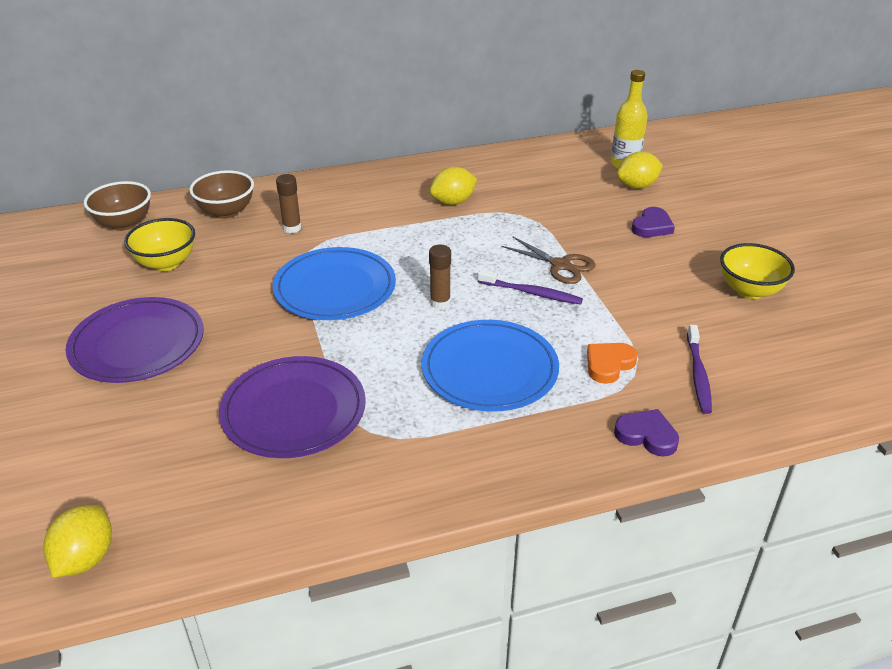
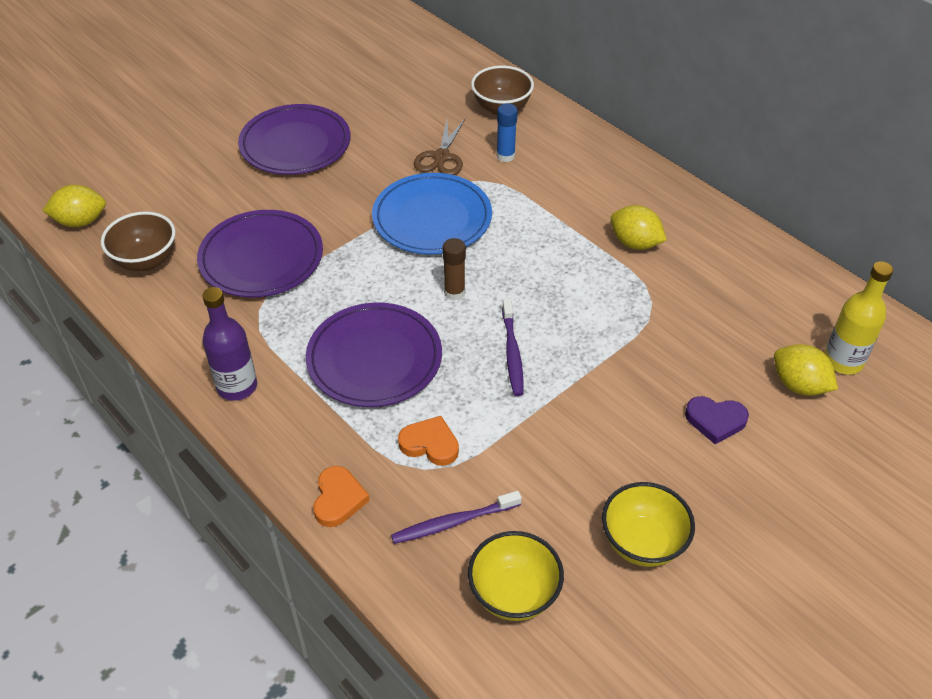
camera: 65 degrees right, 10 degrees up
(124, 223) = (442, 64): brown bowl -> brown bowl (146, 261)
(166, 263) = (404, 110): yellow bowl -> yellow bowl (514, 594)
(292, 228) = (505, 156): brown glue stick -> blue glue stick
(468, 472) = (237, 386): none -> purple bottle
(489, 370) = (374, 359): blue plate -> purple plate
(561, 265) = (577, 361): brown scissors -> brown scissors (441, 157)
(647, 435) = (338, 499): purple heart -> orange heart

